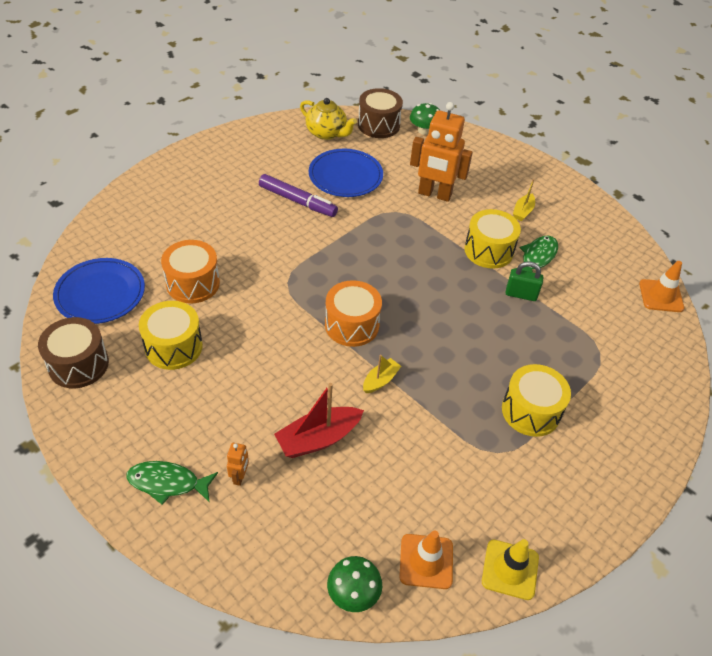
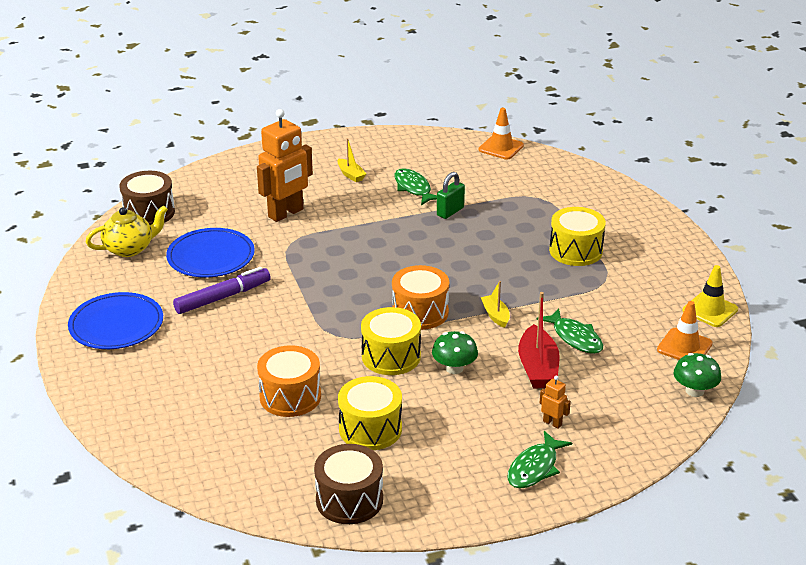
camera: 60 degrees left, 15 degrees down
(100, 293) = (255, 465): blue plate -> blue plate (116, 325)
(383, 455) = (575, 337): none -> green fish
(424, 130) = (185, 189): green mushroom -> green mushroom (454, 368)
(488, 250) = (385, 209): yellow drum -> yellow drum (391, 356)

